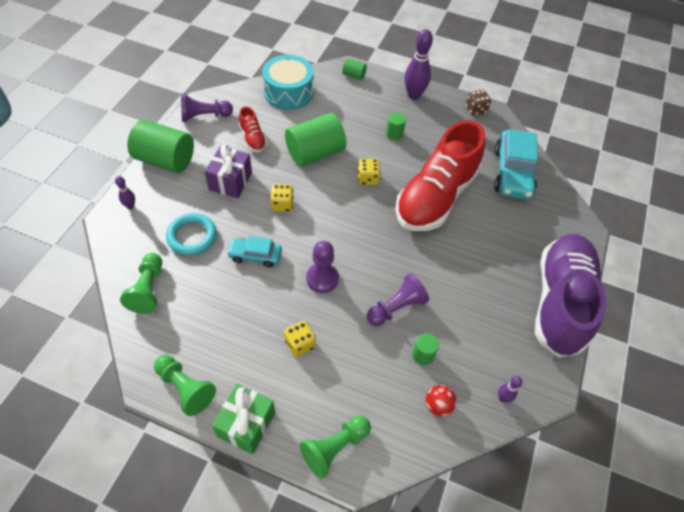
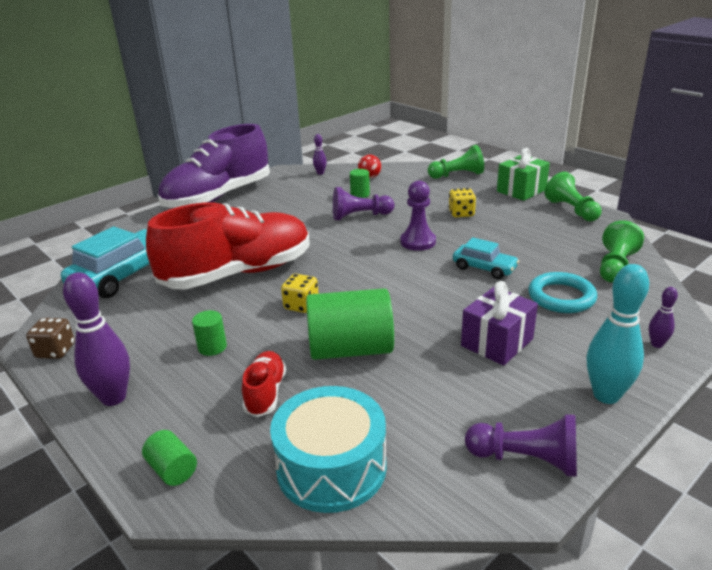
camera: 150 degrees left, 25 degrees down
(165, 160) = (606, 395): green cylinder -> turquoise bowling pin
(253, 138) = (441, 393): red shoe -> red shoe (265, 393)
(282, 205) = (432, 303): yellow dice -> none

